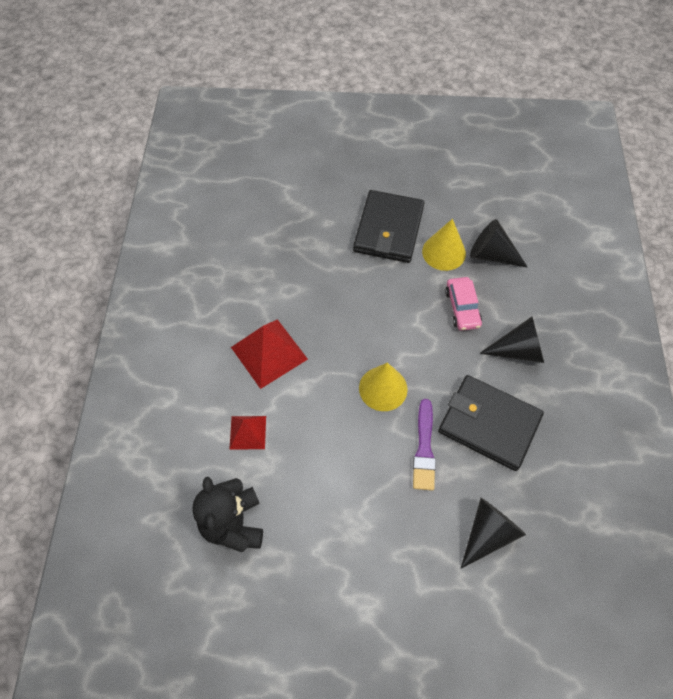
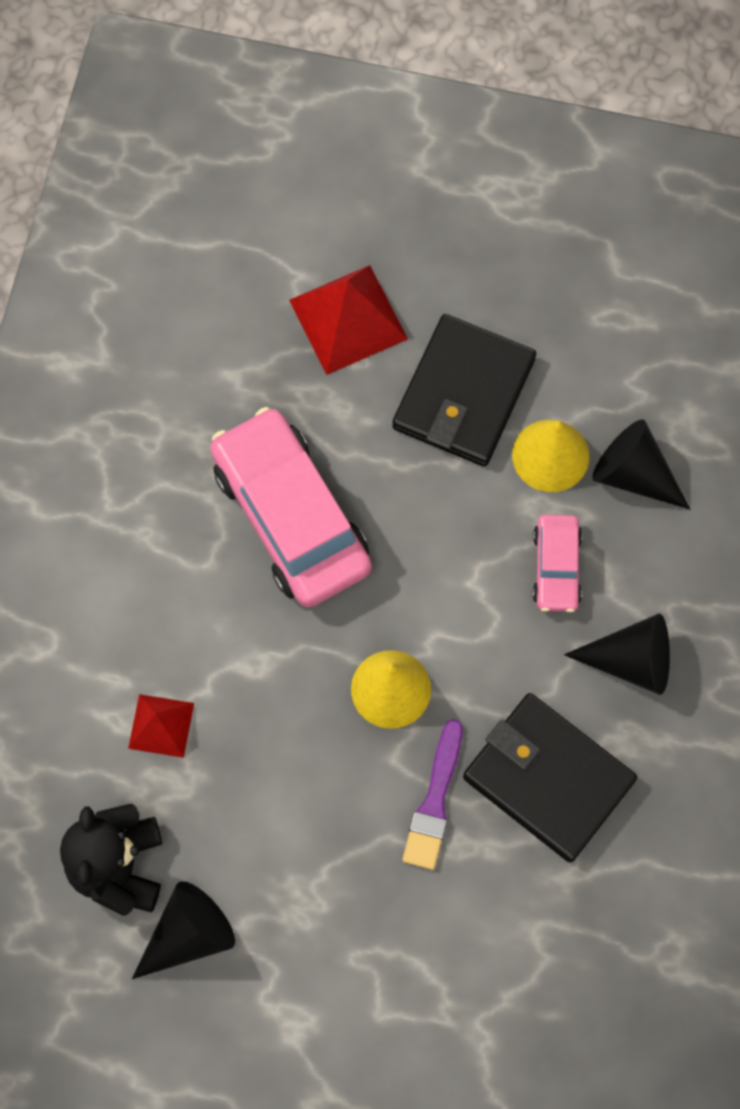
camera: 10 degrees right, 10 degrees up
(269, 353) = (216, 595): red pyramid -> red pyramid (348, 319)
(305, 304) = (291, 516): none -> pink car
(488, 533) = (501, 950): black cone -> black cone (188, 934)

